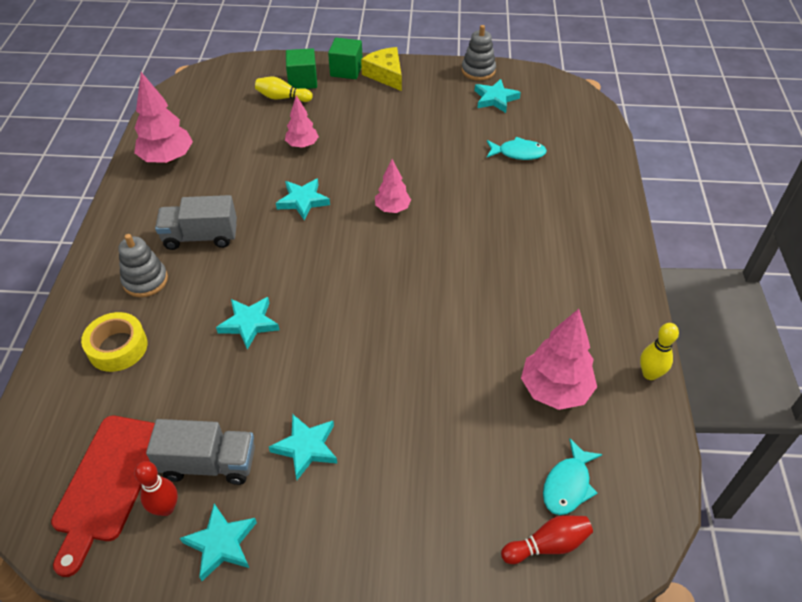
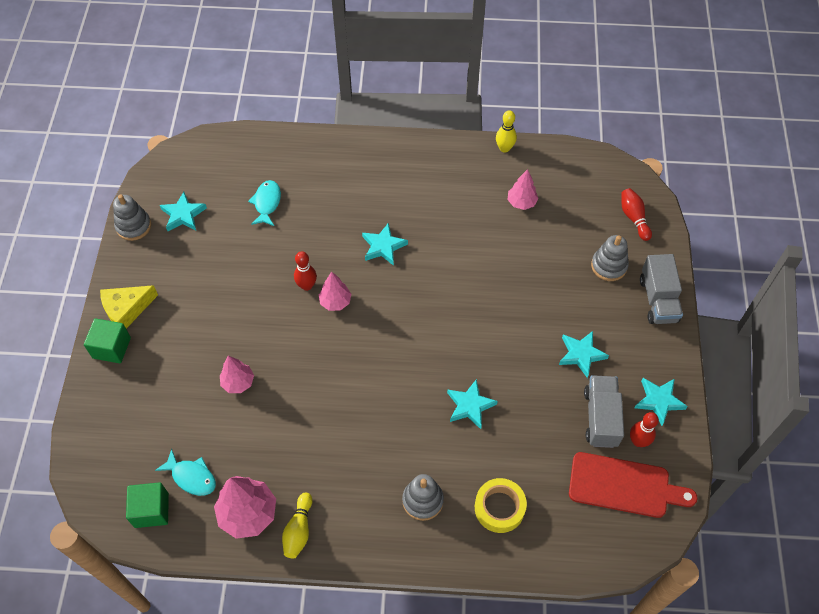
camera: 90 degrees left, 10 degrees up
(201, 237) = (367, 461): grey truck -> grey truck (658, 300)
(282, 98) = (154, 409): yellow bowling pin -> yellow bowling pin (299, 530)
(303, 81) = (125, 391): green cube -> green cube (151, 510)
(303, 201) = (321, 376): turquoise star -> turquoise star (383, 246)
(413, 186) = (307, 286): none -> red bowling pin
(453, 497) = (609, 266): none -> grey stacking toy
(555, 390) = (521, 202): pink tree -> pink tree, size x0.60
(568, 485) = (592, 203): turquoise fish -> turquoise fish (191, 477)

